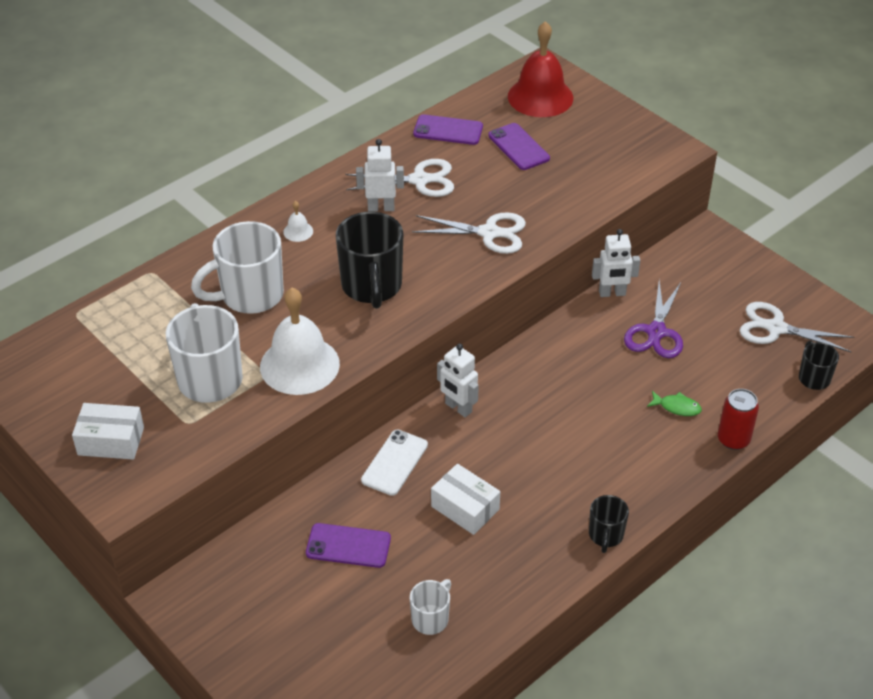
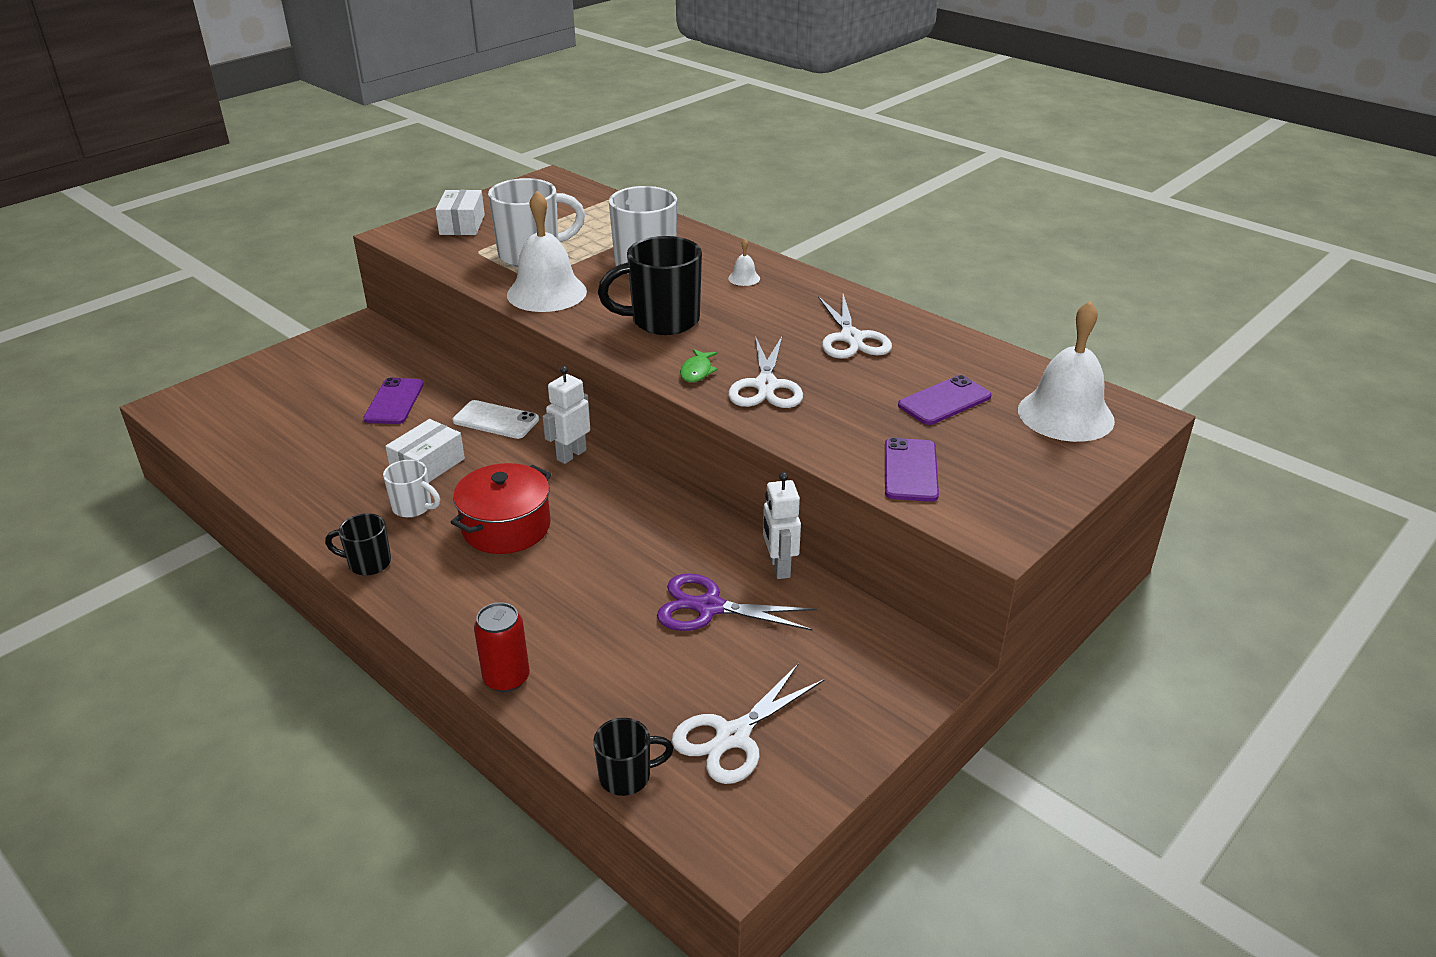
camera: 85 degrees right, 10 degrees down
(381, 208) = (794, 318): white robot -> none
(431, 618) = (293, 451): white mug -> white mug (413, 507)
(448, 130) = (956, 351): purple phone -> purple phone (910, 470)
(540, 97) = (1065, 415): red bell -> white bell
(560, 447) = (506, 527): none -> red pot
(677, 407) = (568, 625): green fish -> green fish (697, 371)
(776, 328) = (733, 737): white scissors -> white scissors turned 150 degrees counterclockwise

